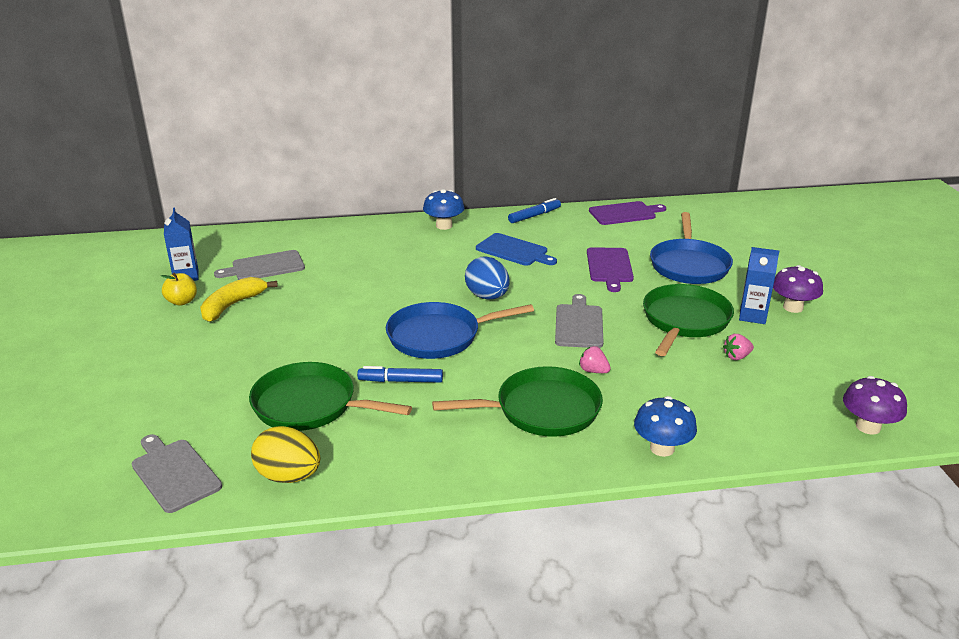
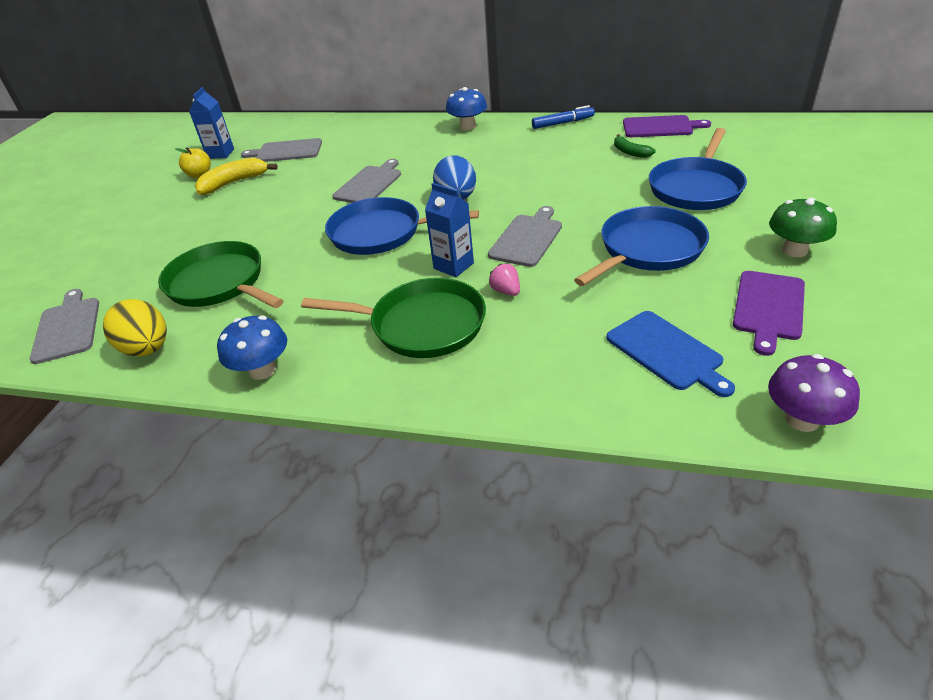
camera: 25 degrees right, 10 degrees up
(387, 291) = (369, 184): none -> grey cutting board
(400, 381) = (313, 272): blue marker -> none
(514, 251) = (516, 156): blue cutting board -> blue cutting board (667, 352)
(609, 267) = (604, 181): purple cutting board -> purple cutting board (768, 308)
(614, 238) = (630, 152): none -> green banana
(662, 448) = (517, 394): blue mushroom -> blue mushroom (262, 370)
(684, 320) = (648, 249): green pan -> blue pan
(736, 357) = (682, 300): pink strawberry -> none
(752, 316) = (735, 254): blue carton -> blue carton (453, 266)
(793, 307) = (794, 250): purple mushroom -> green mushroom

